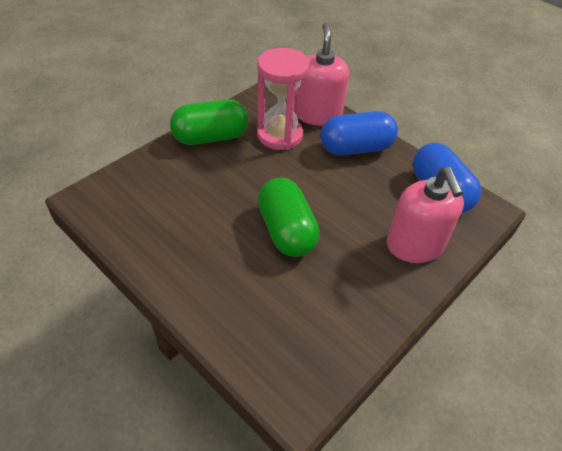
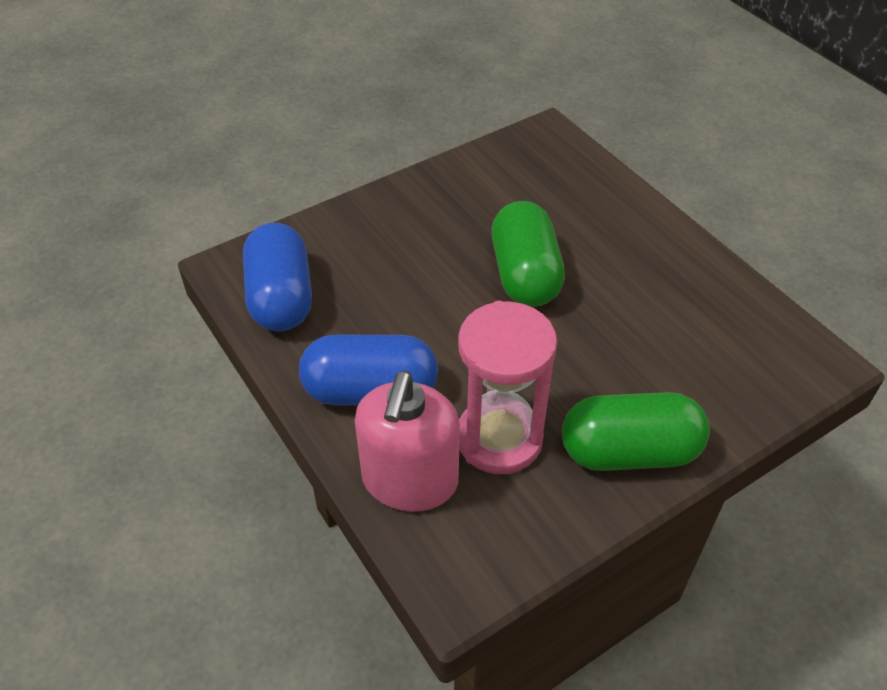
camera: 165 degrees left, 0 degrees up
(415, 245) = (363, 236): pink soap dispenser -> none

